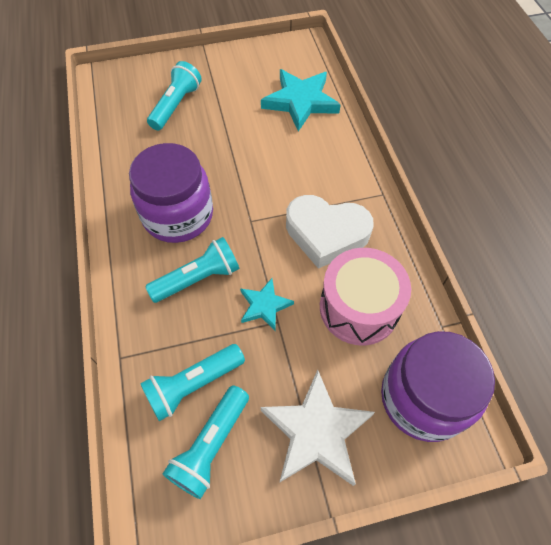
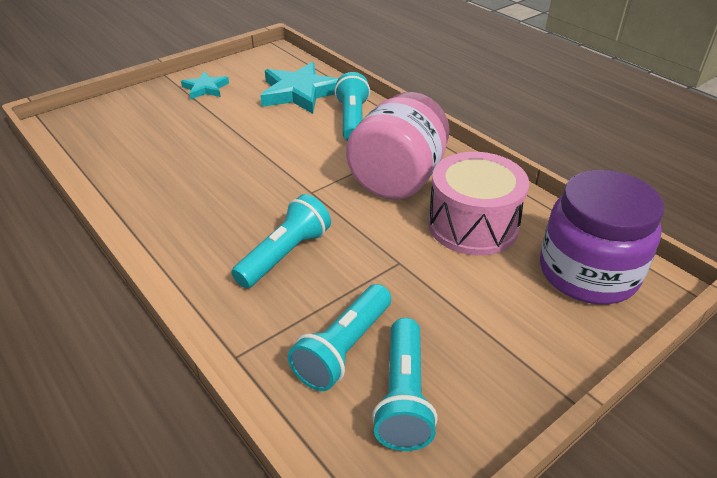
camera: 25 degrees left, 20 degrees down
(176, 105) = (164, 125): turquoise flashlight -> turquoise flashlight (352, 120)
(178, 215) = (225, 210): purple jar -> none
(264, 305) = (375, 254): turquoise star -> turquoise star (205, 88)
(316, 431) = (508, 338): white star -> none
(326, 234) = (397, 179): white heart -> pink jar

